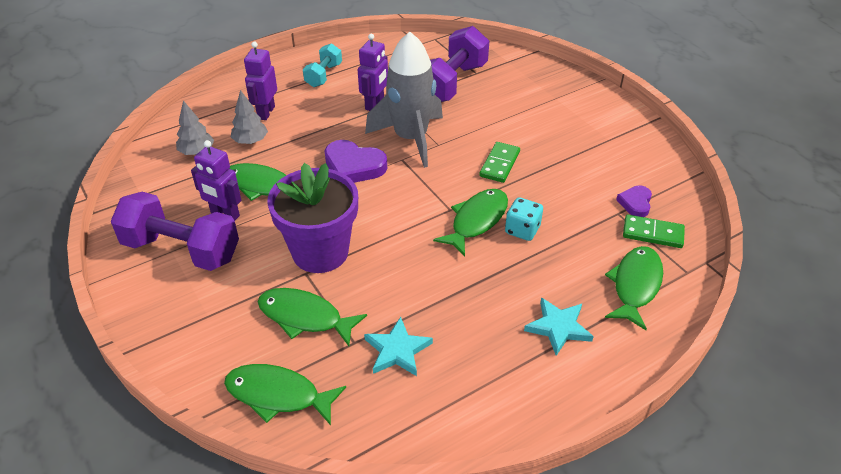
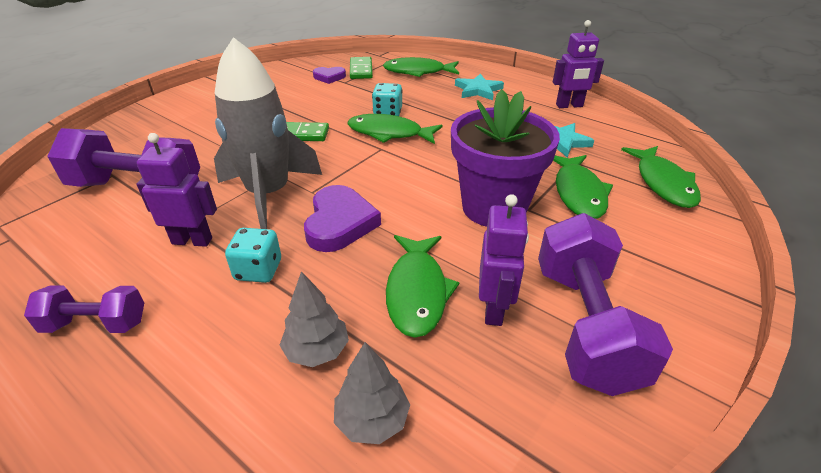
camera: 110 degrees left, 5 degrees down
(266, 112) = (226, 363): purple robot -> purple robot (569, 106)
(323, 75) = (96, 324): turquoise dumbbell -> purple dumbbell
(328, 127) = (258, 270): none -> turquoise dice

